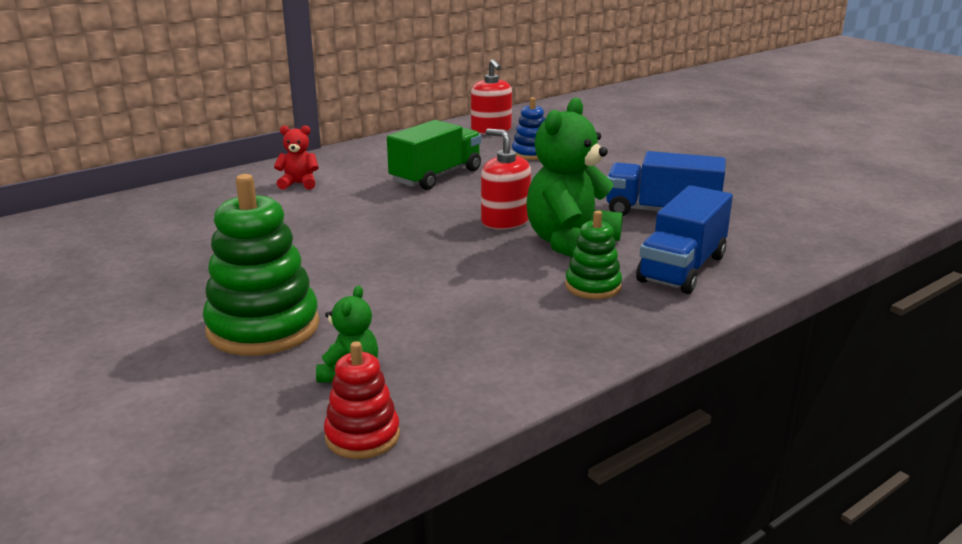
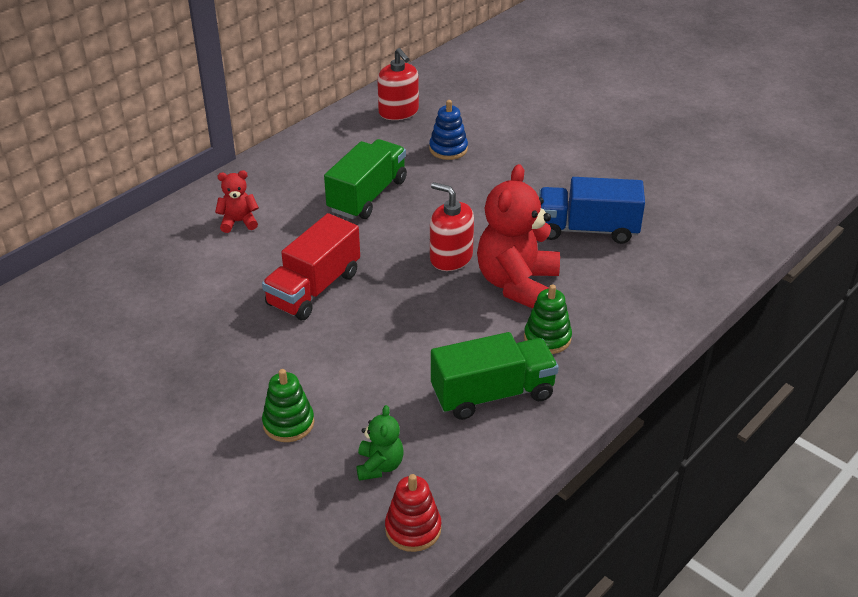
camera: 10 degrees left, 15 degrees up
(263, 327) = (288, 423): green stacking toy -> green stacking toy, size x0.55
(349, 231) = (314, 289): none -> red truck
(512, 325) = (492, 394): none -> green truck
(571, 244) = (517, 284): green teddy bear -> red teddy bear
(682, 268) = (616, 306): blue truck -> none

